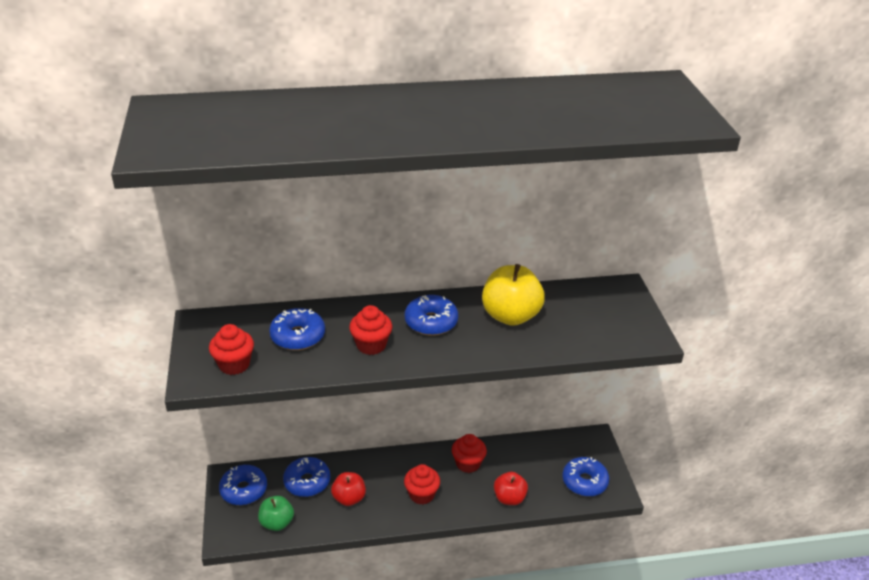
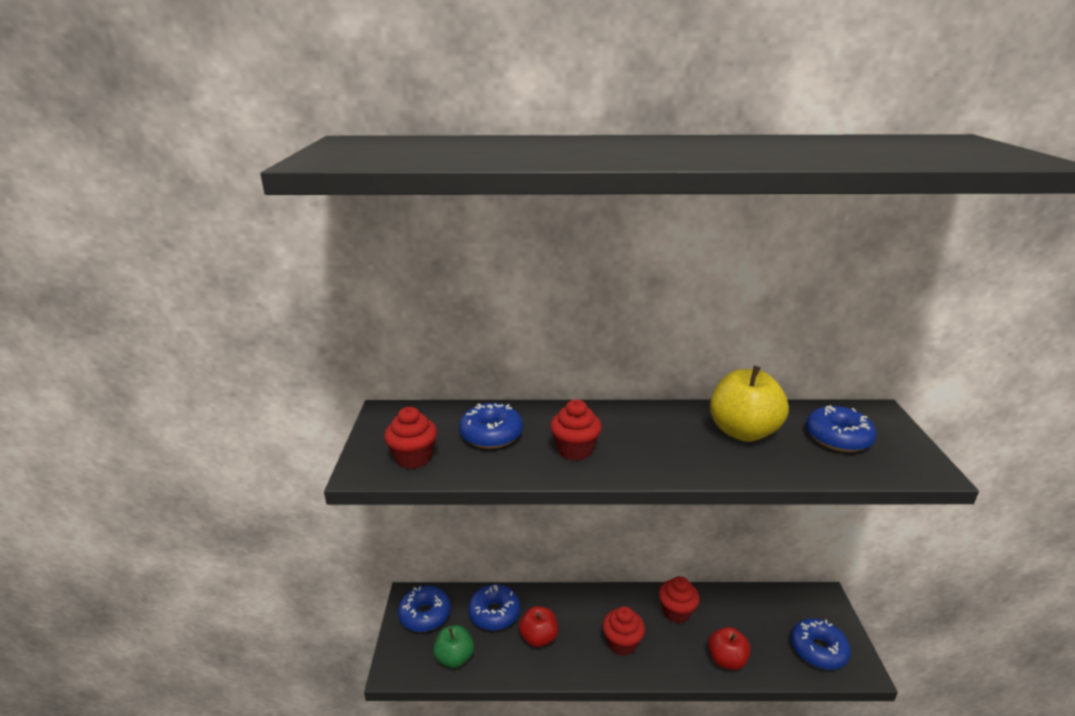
camera: 10 degrees right, 10 degrees down
(431, 322) = (647, 431): blue donut -> blue donut (838, 438)

